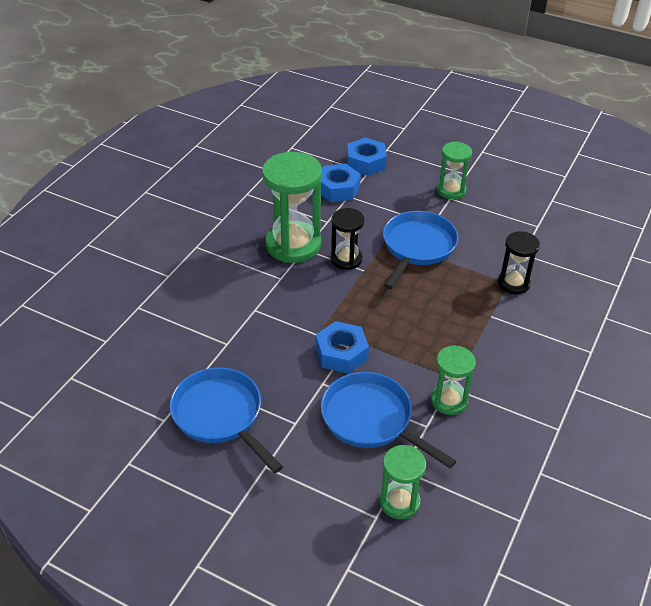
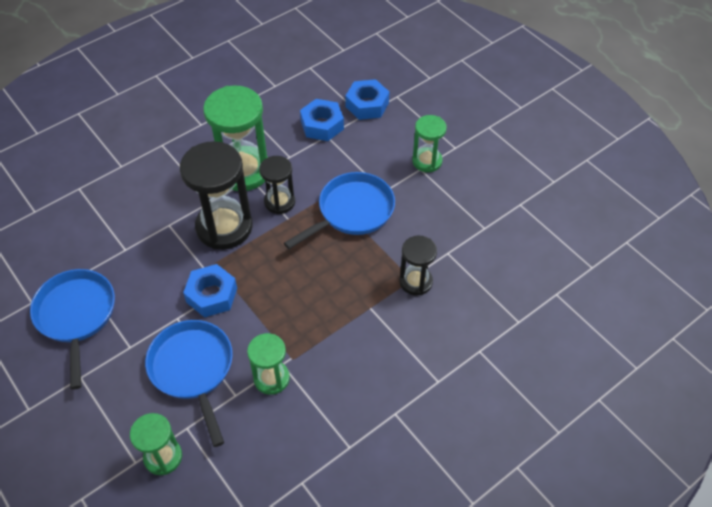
camera: 25 degrees right, 10 degrees up
(310, 295) = (224, 227): none -> black hourglass

